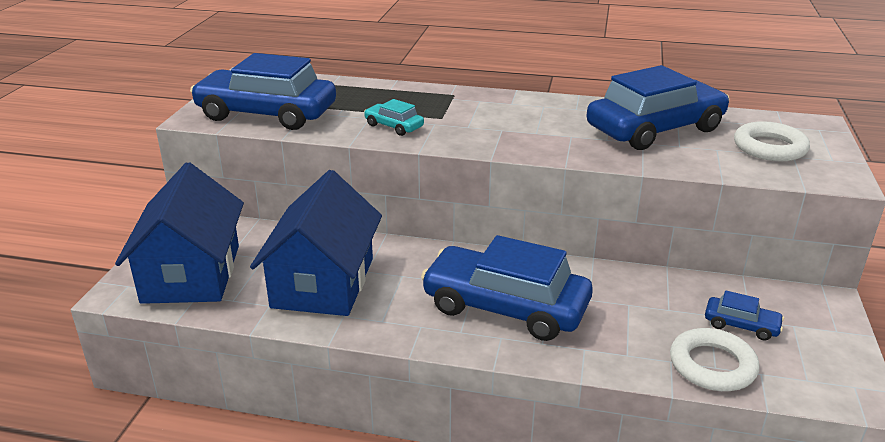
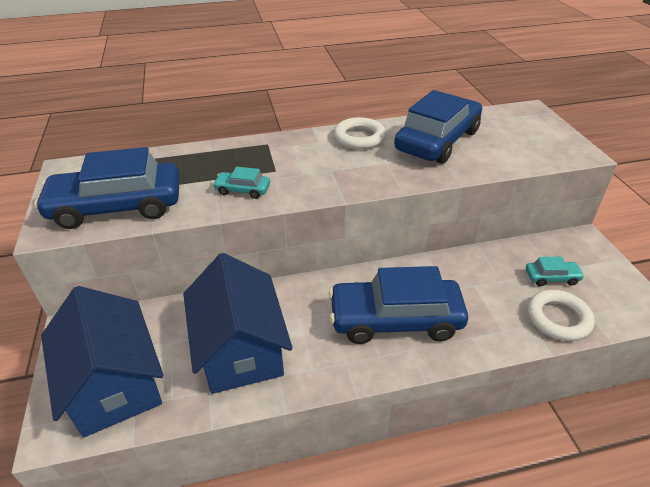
camera: 25 degrees left, 10 degrees up
(741, 325) = (551, 277): blue car -> turquoise car
(769, 147) = (520, 138): white ring -> white ring (359, 138)

